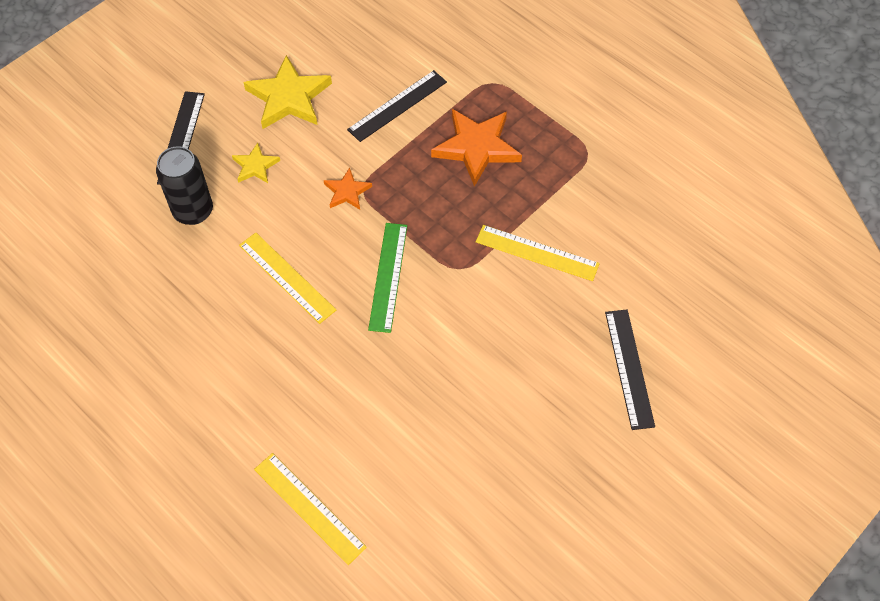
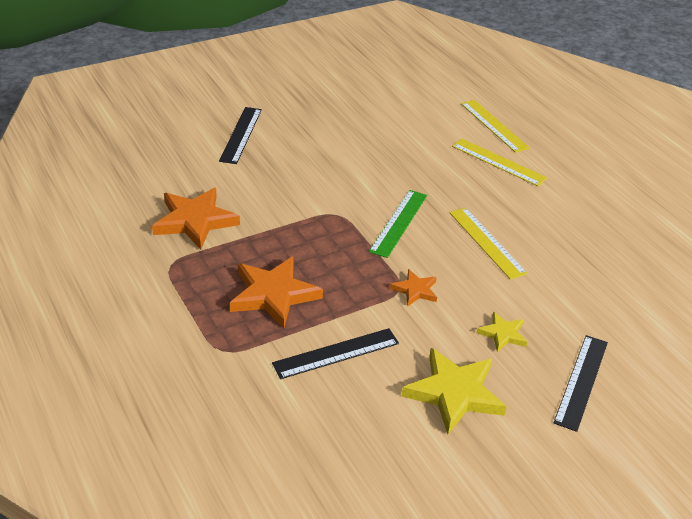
camera: 165 degrees left, 20 degrees down
(193, 211) = (569, 311): black can -> none
(537, 253) = (266, 208): yellow ruler -> yellow ruler (498, 162)
(598, 212) = (195, 221): none -> orange star

